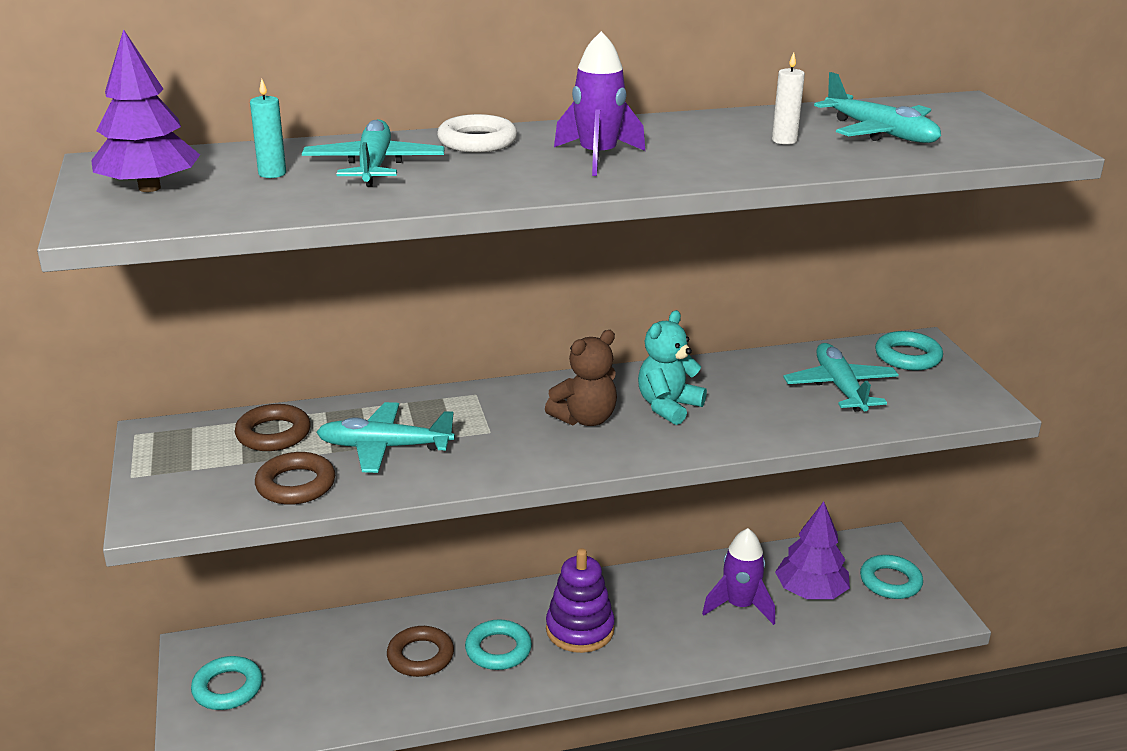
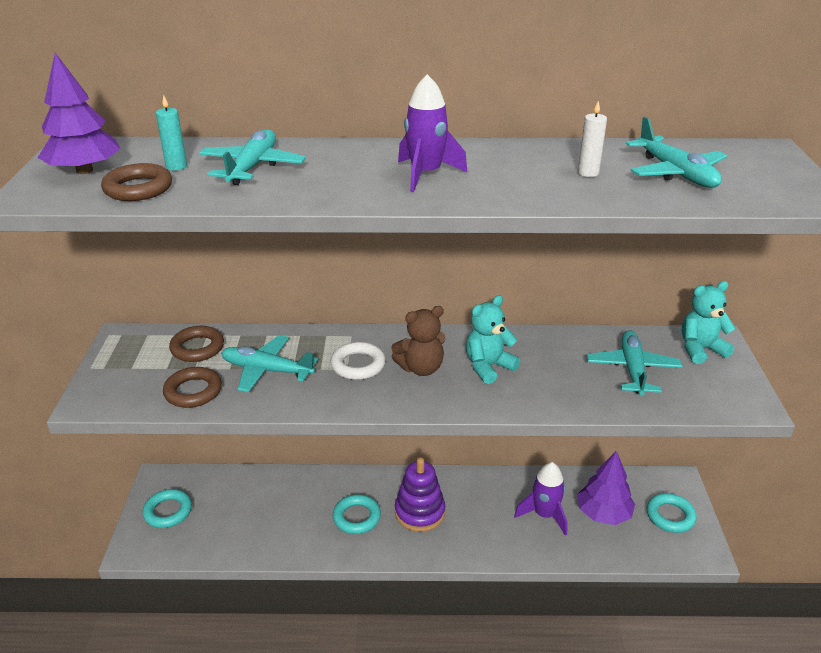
camera: 15 degrees right, 5 degrees up
(420, 656) = (302, 512): brown ring -> brown ring (138, 188)
(477, 141) = (343, 152): white ring -> white ring (358, 365)
(907, 356) = (700, 349): turquoise ring -> turquoise teddy bear

